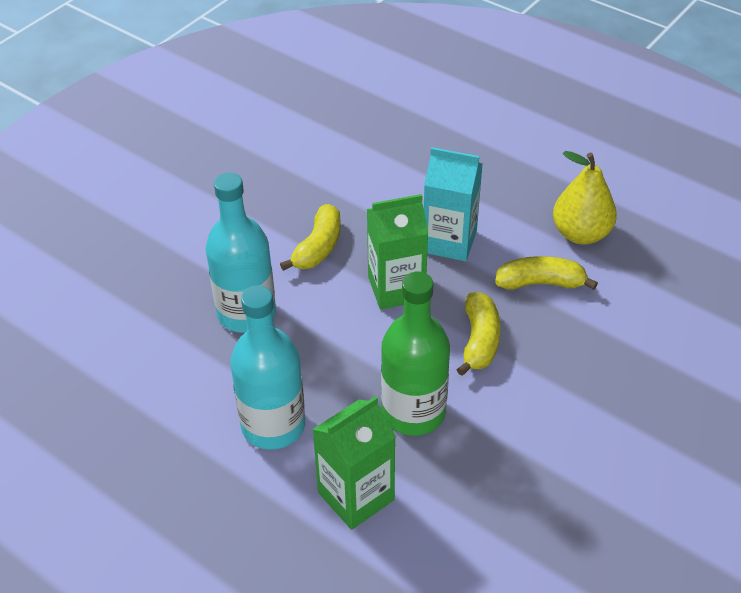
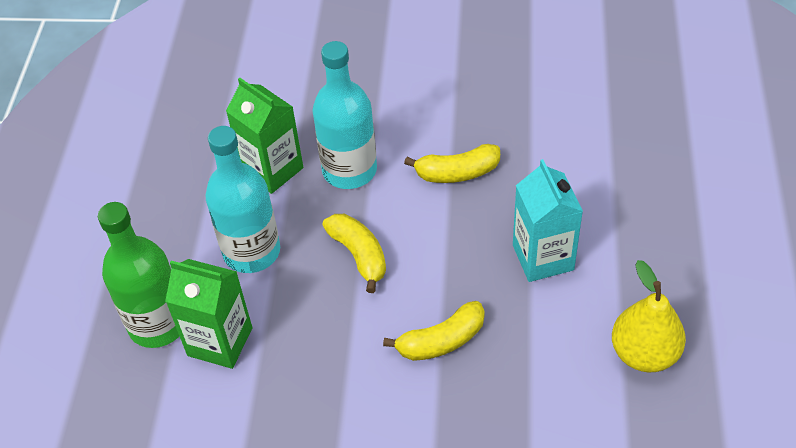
camera: 60 degrees right, 5 degrees up
(396, 288) = (454, 250): green carton -> green carton (272, 170)
(413, 412) = (328, 335): green bottle -> green bottle (158, 324)
(540, 283) = (550, 352): yellow banana -> yellow banana (359, 255)

